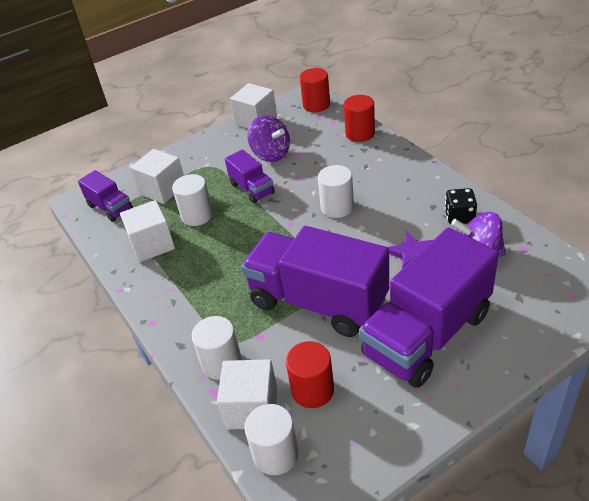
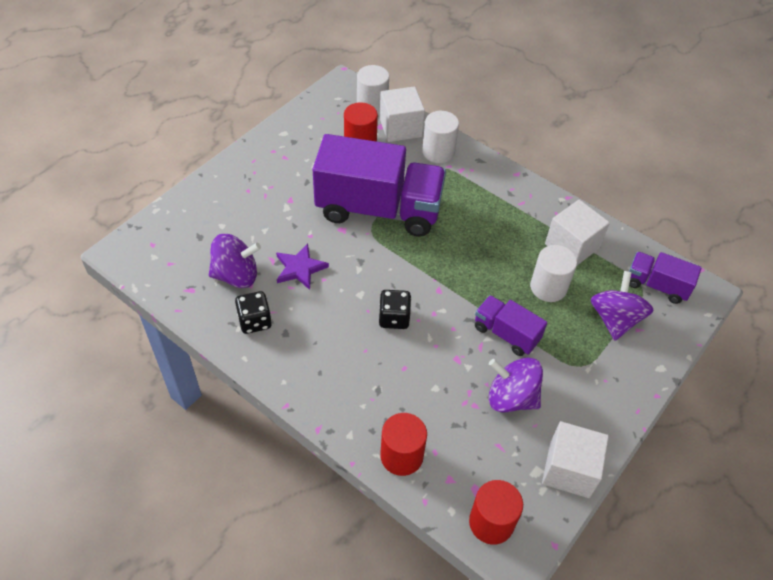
camera: 155 degrees right, 10 degrees up
(162, 189) = (614, 319): white cube -> purple spinning top
(337, 207) = (394, 318): white cylinder -> black dice
(427, 334) = (278, 194): purple truck -> none

